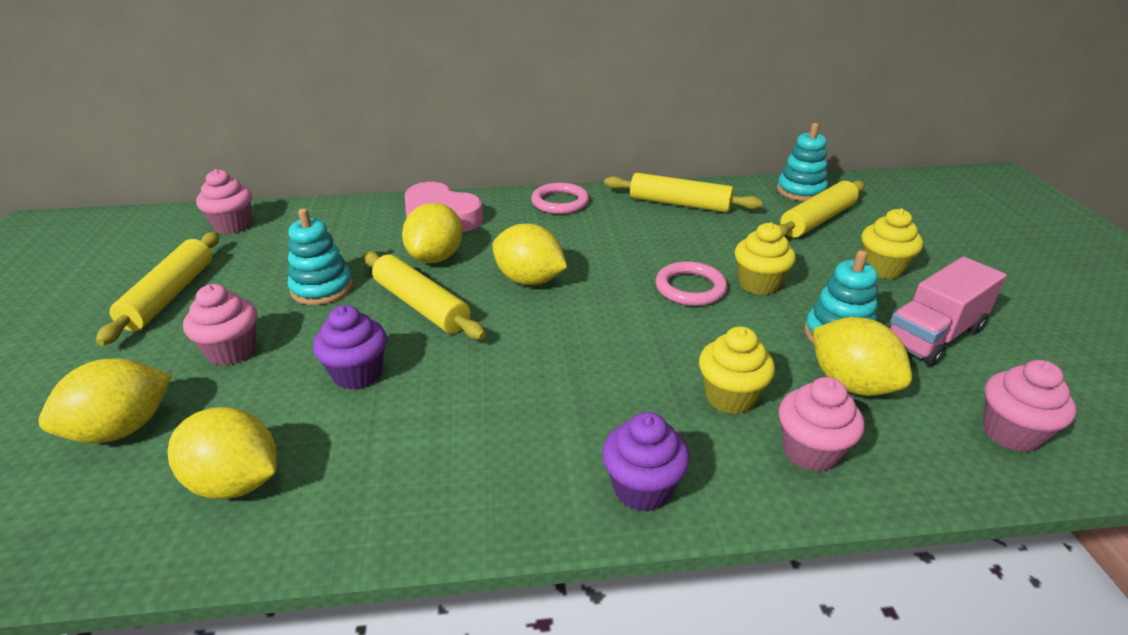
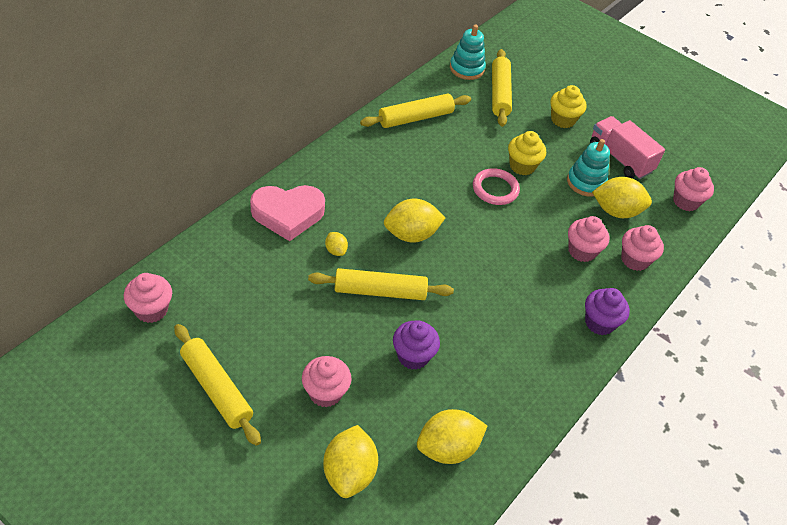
camera: 50 degrees left, 15 degrees up
(322, 288) = (304, 318): turquoise stacking toy -> none
(436, 257) = (336, 250): yellow lemon -> yellow lemon, size x0.49
(560, 202) = (345, 156): pink ring -> none
(730, 397) = (582, 251): yellow cupcake -> pink cupcake
(934, 336) = (620, 158): pink truck -> pink truck turned 135 degrees clockwise

